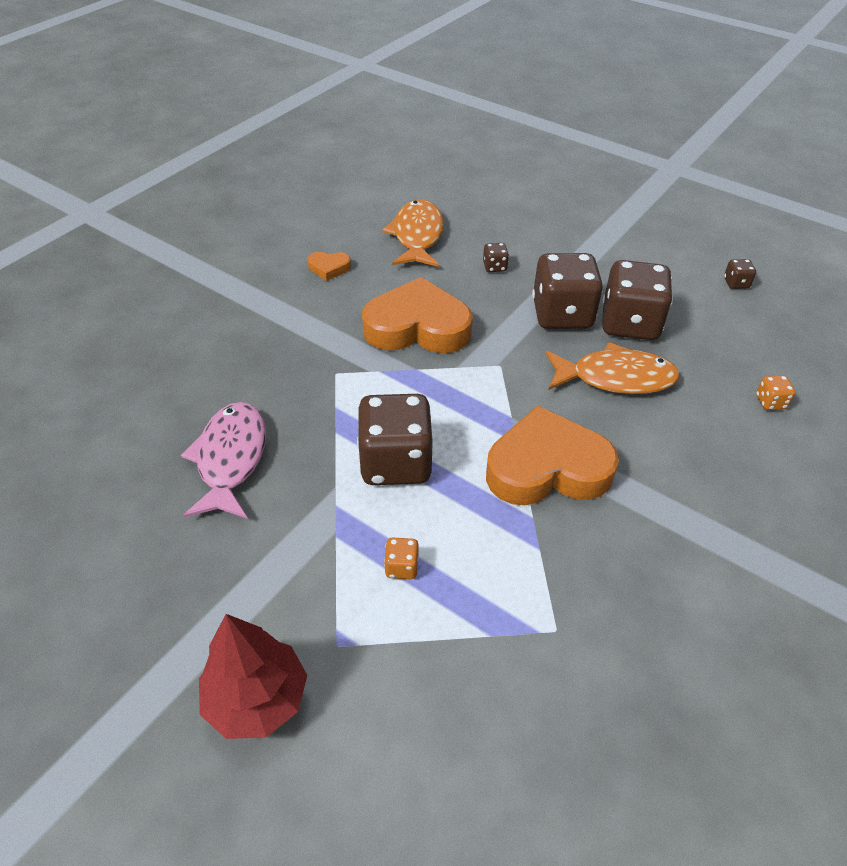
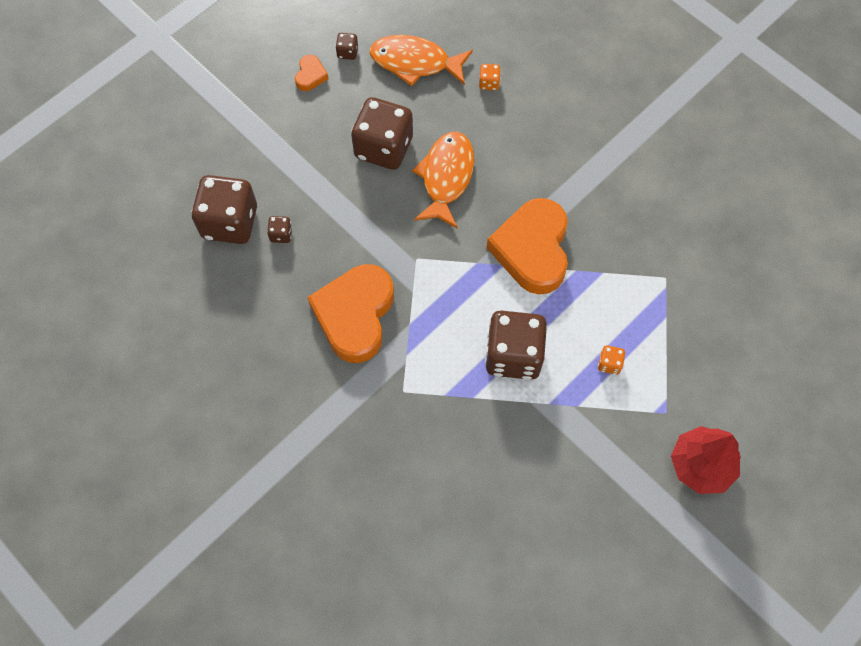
camera: 80 degrees left, 20 degrees up
(230, 459) = (492, 482): pink fish -> none
(329, 268) = (248, 384): orange heart -> orange heart (310, 75)
(417, 236) = (213, 294): orange fish -> orange fish (415, 62)
(562, 315) = (361, 195): brown dice -> brown dice (230, 222)

